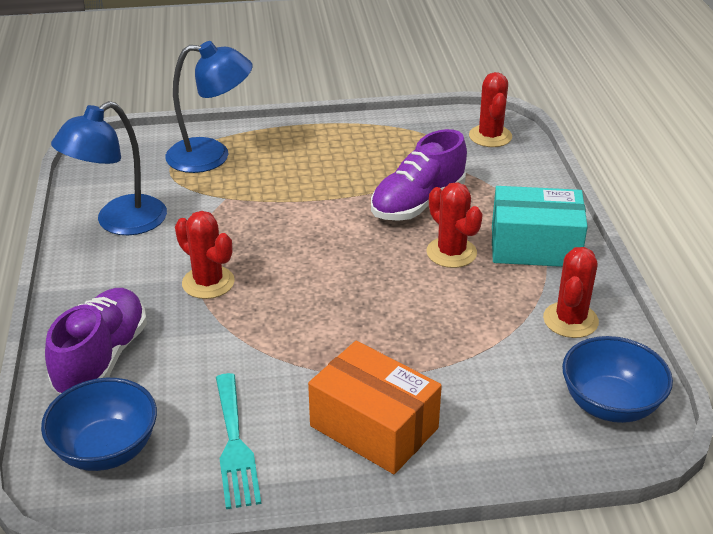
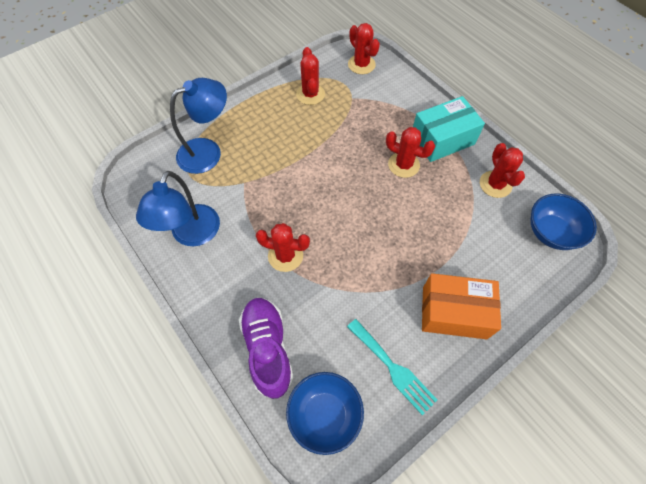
camera: 30 degrees left, 25 degrees up
(391, 144) = (310, 94): none -> red cactus
(418, 203) = (359, 135): purple shoe -> none

